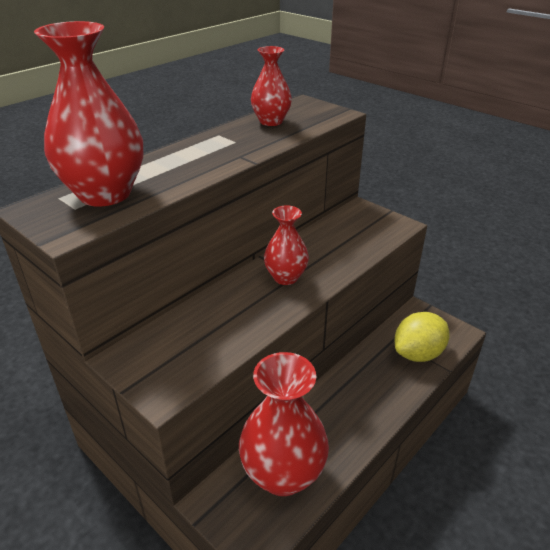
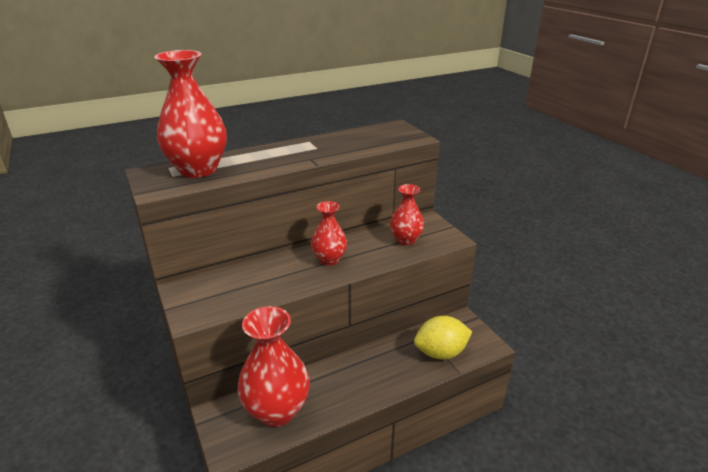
camera: 20 degrees right, 5 degrees down
(271, 121) = (356, 137): red vase -> red vase (405, 240)

